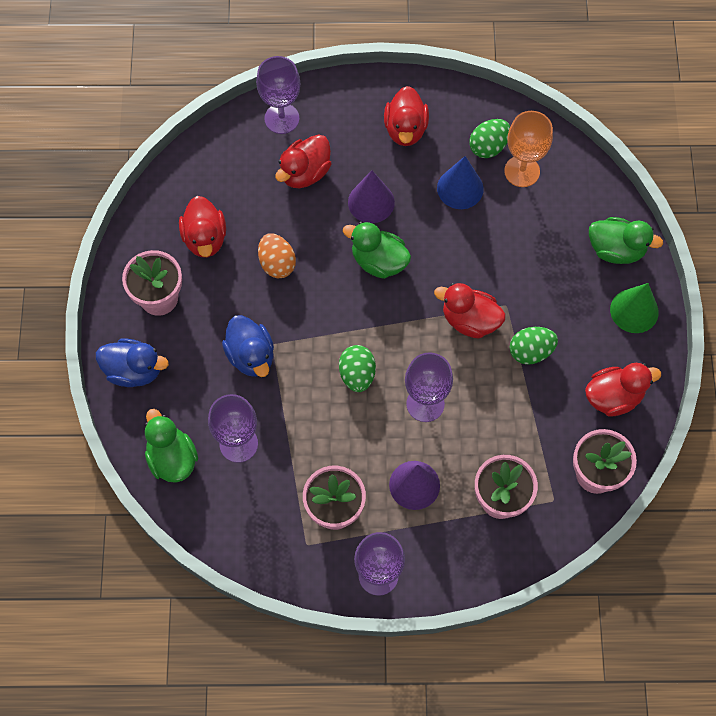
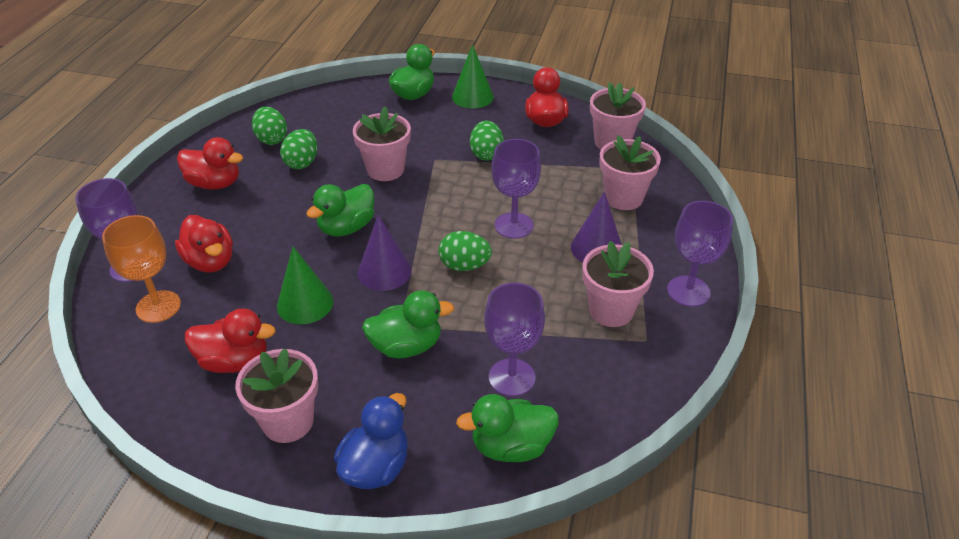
camera: 75 degrees left, 25 degrees down
(251, 356) = (406, 346): blue duck -> green duck
(277, 263) = (305, 303): orange egg -> green cone
(371, 202) = (278, 220): purple cone -> purple cone (384, 271)
(460, 188) = (302, 163): blue cone -> green egg
(470, 320) = (439, 182): red duck -> none
(473, 265) = (385, 170): none -> pink flower pot
(522, 171) = (309, 126): orange goblet -> orange goblet (158, 306)

